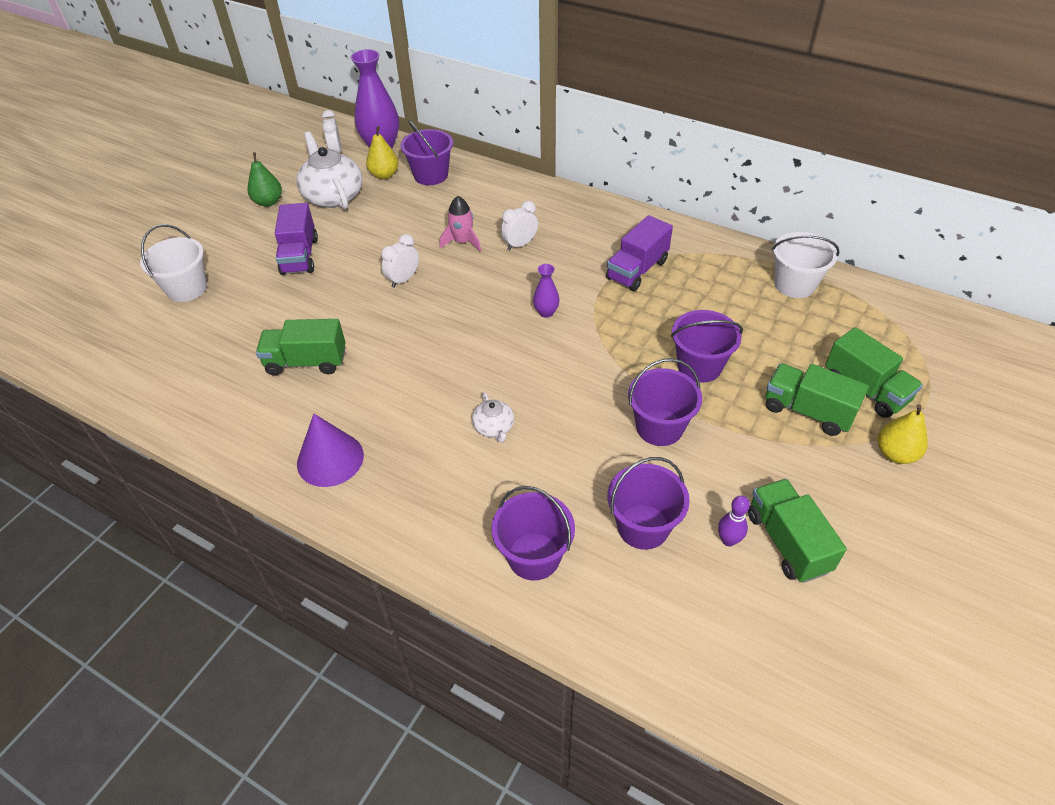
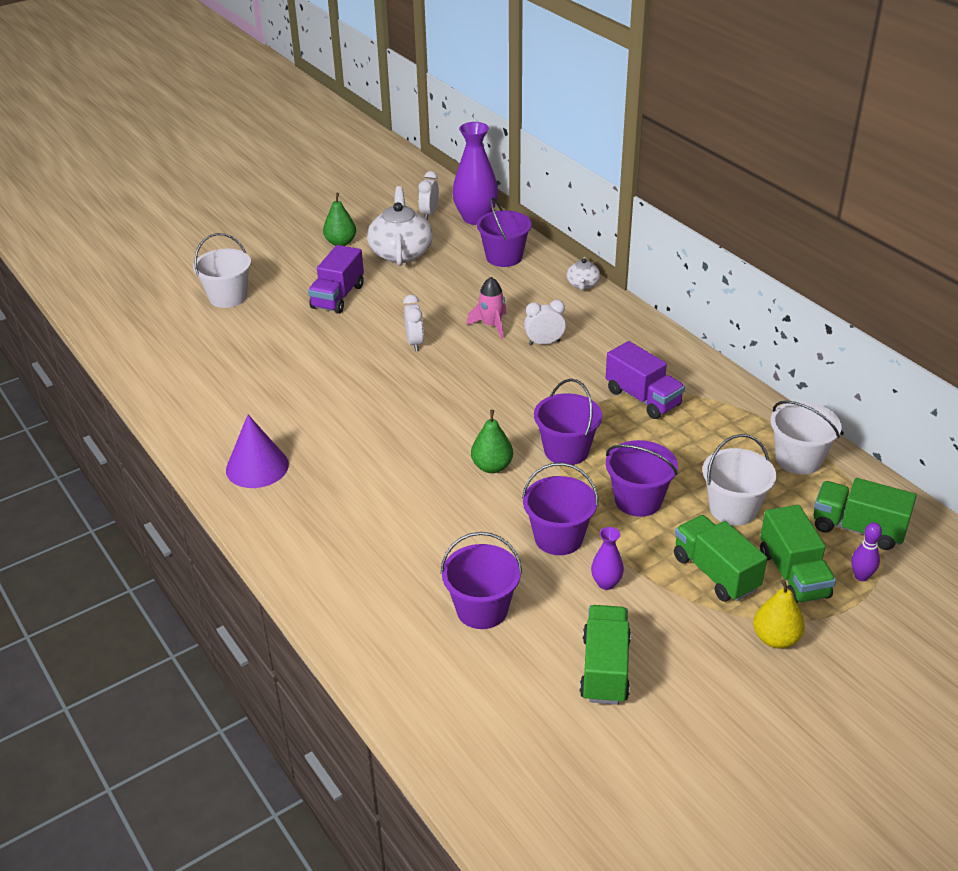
camera: 25 degrees right, 10 degrees down
(306, 362) = (287, 385): green truck -> green truck (858, 528)
(384, 175) = (460, 245): yellow pear -> none
(403, 280) = (414, 343): white clock -> white clock turned 105 degrees clockwise
(494, 427) = (409, 488): white teapot -> white teapot (582, 284)
(534, 556) = (371, 597): purple bucket -> purple bucket (566, 450)
(546, 312) = (525, 409): purple vase -> purple vase (606, 583)
(554, 378) = (492, 467): none -> green pear
(637, 270) = (643, 398): purple truck -> purple truck turned 105 degrees counterclockwise
(728, 540) = (551, 648): purple bowling pin -> purple bowling pin (861, 576)
(778, 346) = (733, 509): none -> white bucket

